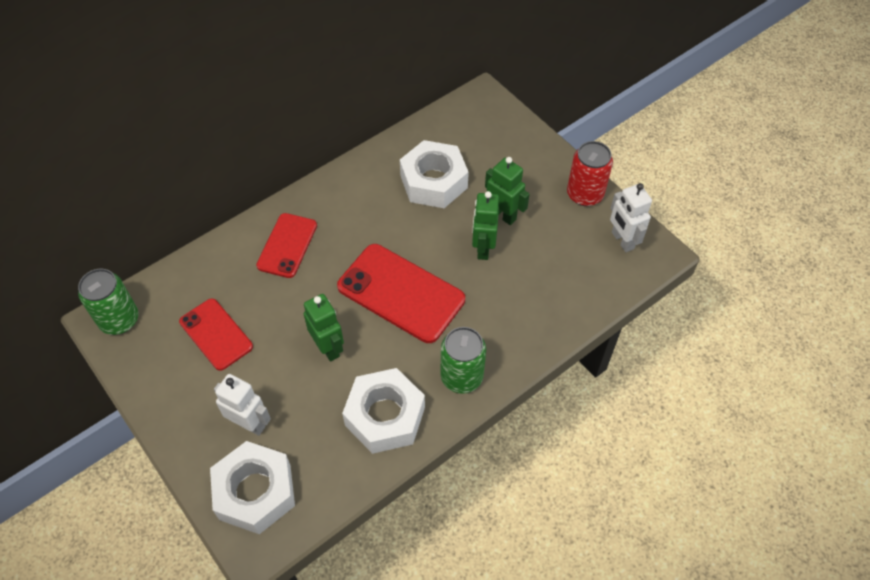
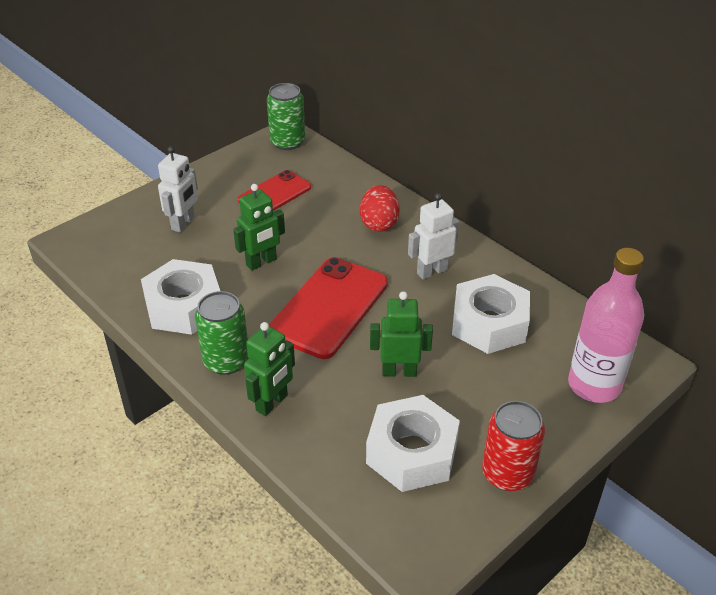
camera: 85 degrees right, 15 degrees down
(255, 492) = (118, 234): white nut -> white nut (411, 452)
(287, 245) = (379, 223): red phone -> red egg
(503, 215) = (453, 388): green robot -> green robot (272, 403)
(504, 130) = (594, 385): none -> pink bottle
(622, 240) = (435, 516): white robot -> white robot (431, 271)

